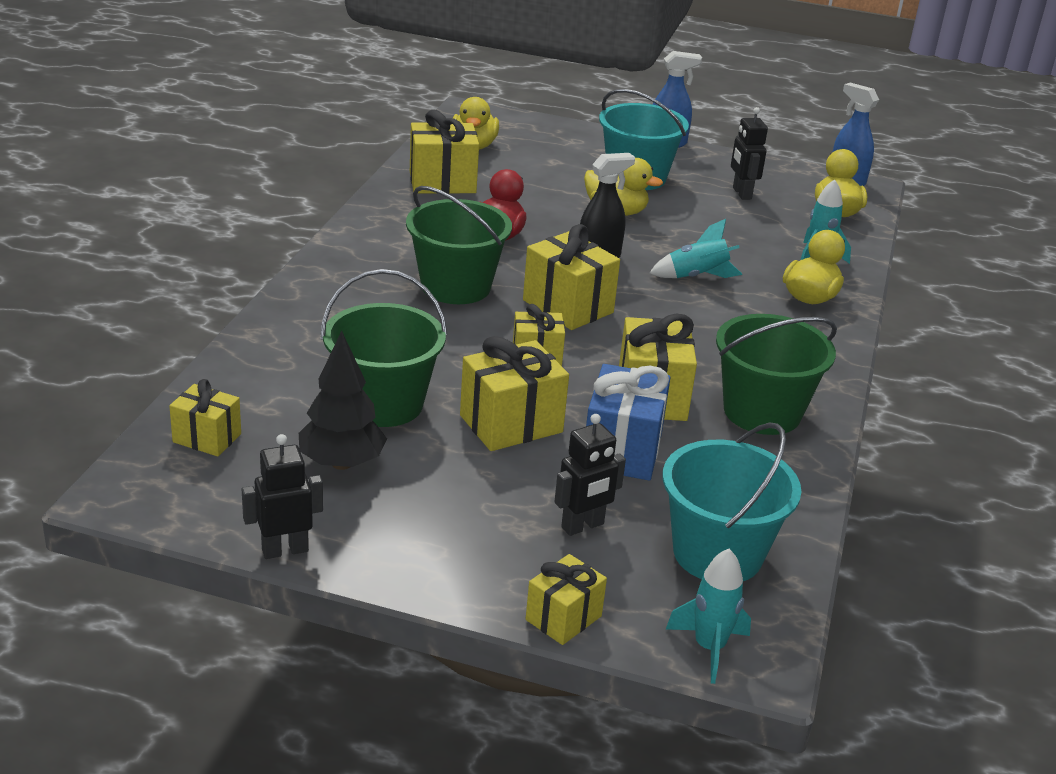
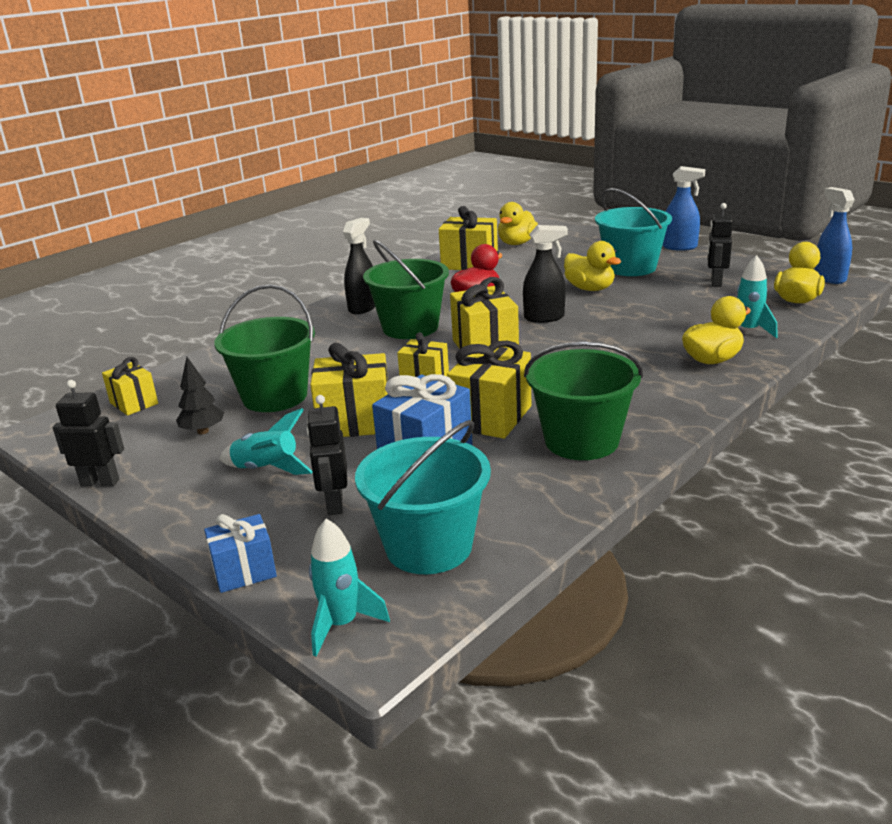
camera: 30 degrees right, 5 degrees down
(341, 463) = (203, 431): black tree -> black tree, size x0.66
(368, 262) = (363, 308): none -> black spray bottle
(563, 618) = (244, 571): yellow gift -> blue gift
(583, 526) = (334, 504): black robot -> black robot turned 90 degrees clockwise
(696, 276) = (617, 336): turquoise rocket -> turquoise rocket (267, 469)

